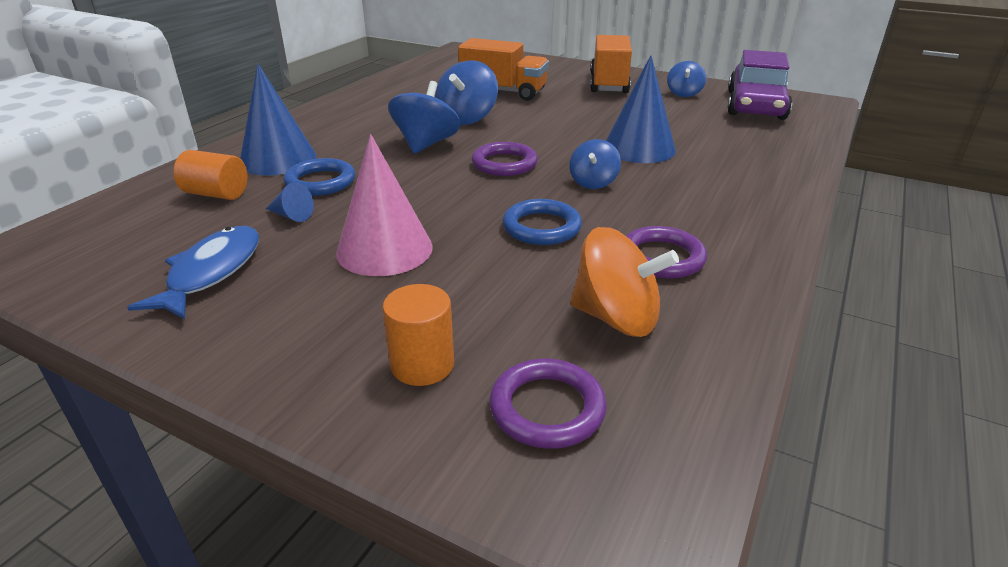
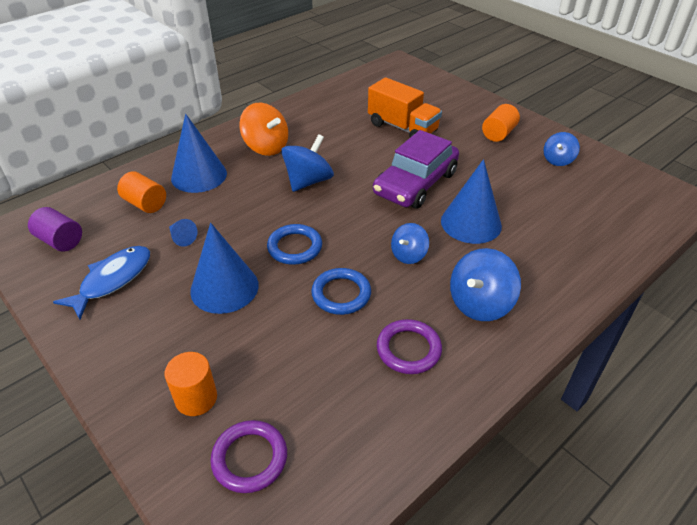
camera: 20 degrees right, 10 degrees up
(101, 249) = (60, 241): none -> purple cylinder
(320, 182) = (216, 207): blue ring -> blue ring (295, 247)
(384, 249) = (224, 288): pink cone -> blue cone
(467, 118) = (355, 156): blue spinning top -> blue spinning top (480, 303)
(504, 164) = (354, 217): purple ring -> none
(609, 84) = (498, 134): orange truck -> orange cylinder
(616, 318) = (339, 397): orange spinning top -> orange spinning top (266, 147)
(755, 105) = (614, 189): purple car -> purple car (415, 183)

